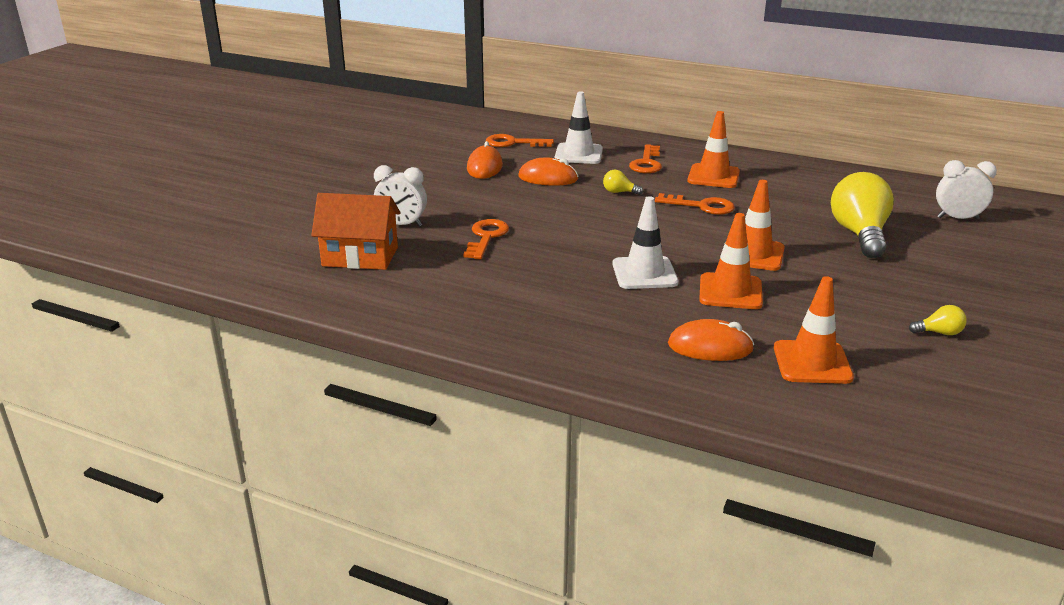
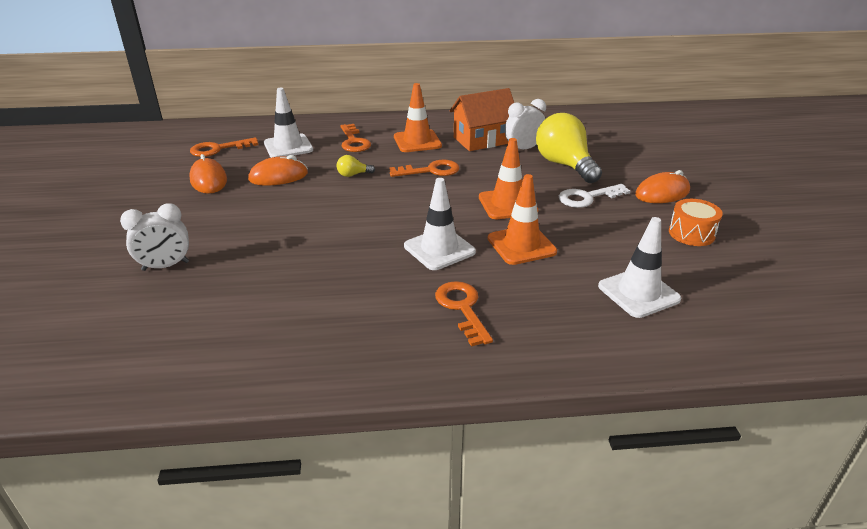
camera: 30 degrees left, 5 degrees up
(360, 256) = (143, 319): orange house -> orange house (482, 140)
(486, 237) = (266, 255): orange key -> orange key (462, 308)
(710, 347) = (553, 306): orange mouse -> orange mouse (662, 193)
(812, 363) = (638, 293): orange traffic cone -> white traffic cone
(852, 270) = (587, 197): none -> white key
(939, 333) = (691, 234): yellow light bulb -> orange drum
(957, 218) = (613, 135): white clock -> white clock (523, 149)

